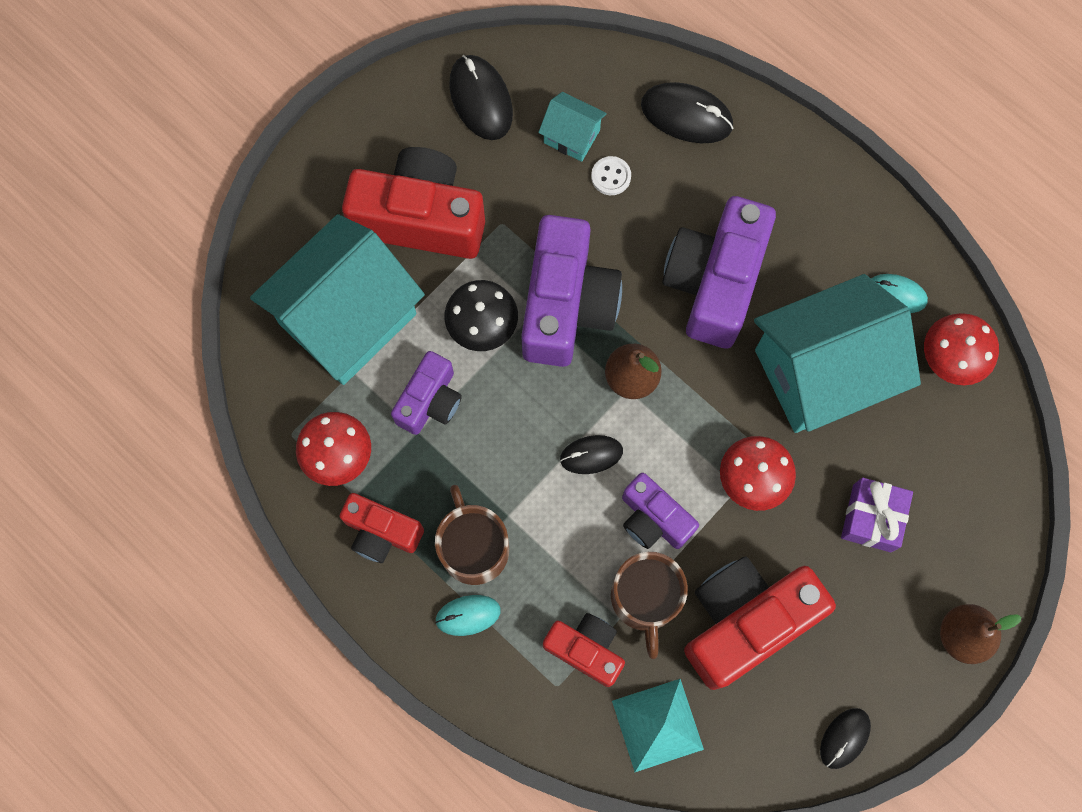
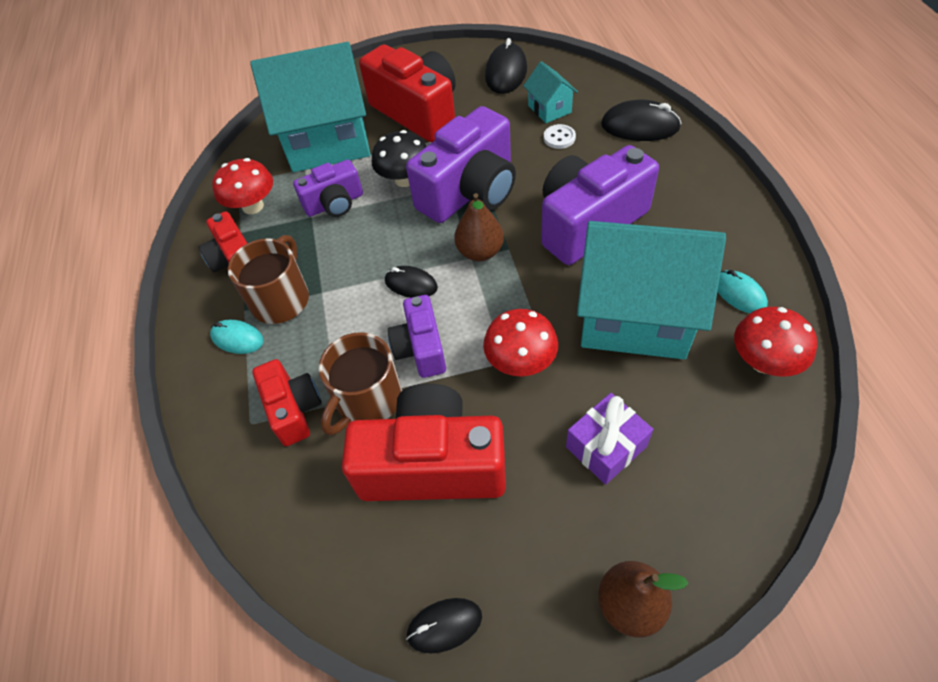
camera: 40 degrees right, 20 degrees down
(657, 725) = (296, 502): turquoise pyramid -> none
(686, 115) = (640, 126): black mouse -> black mouse turned 45 degrees counterclockwise

